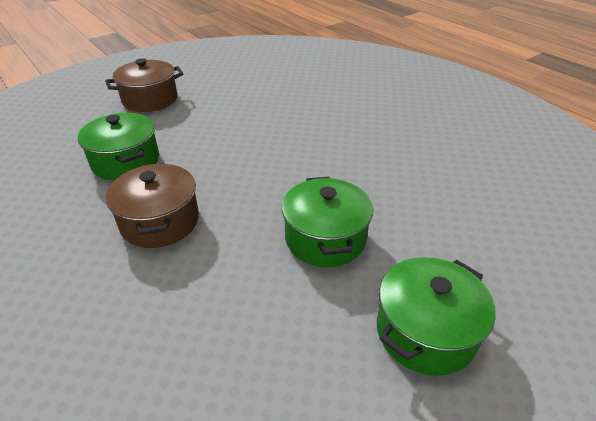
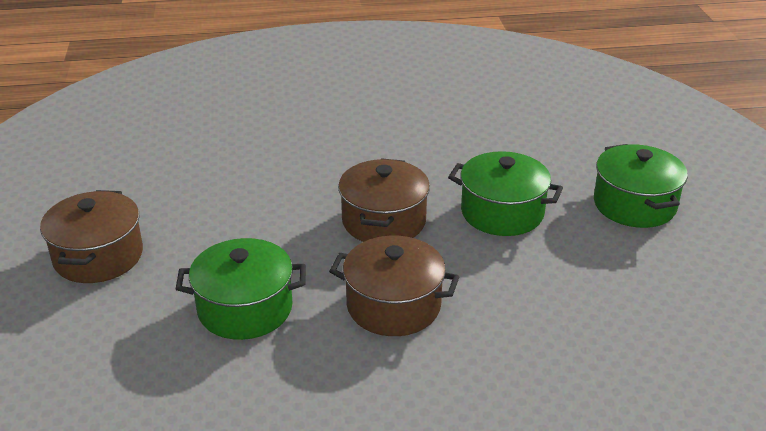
camera: 60 degrees left, 5 degrees down
(261, 181) = (384, 221): none -> brown pot

